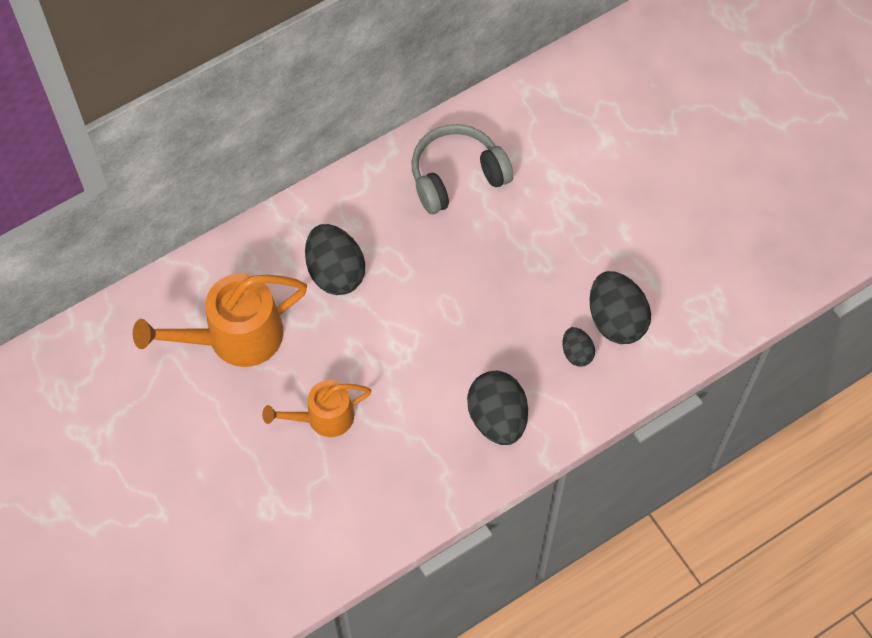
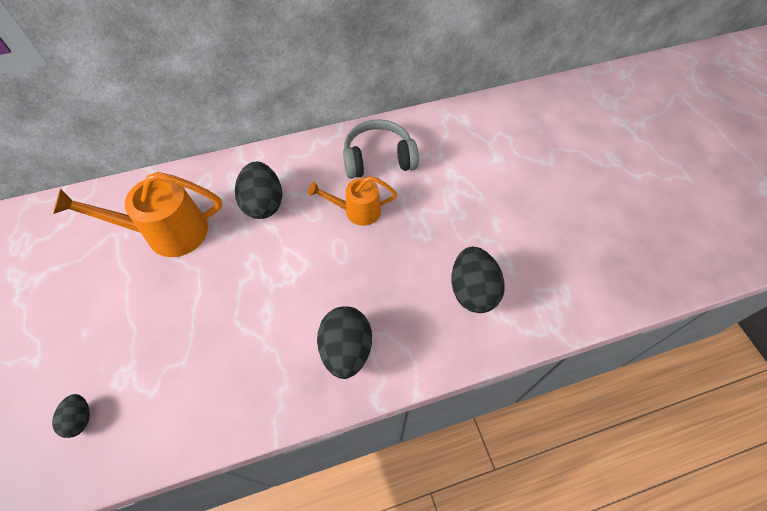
camera: 15 degrees right, 5 degrees down
(323, 418) = (203, 312): orange watering can -> orange watering can (356, 211)
(577, 353) = (431, 310): black egg -> black egg (80, 419)

